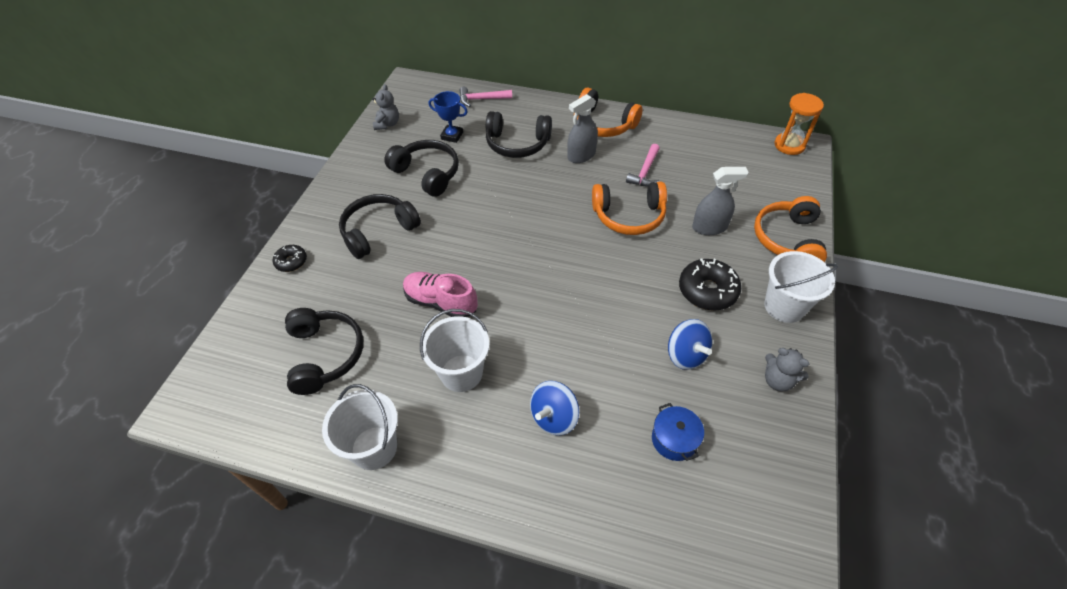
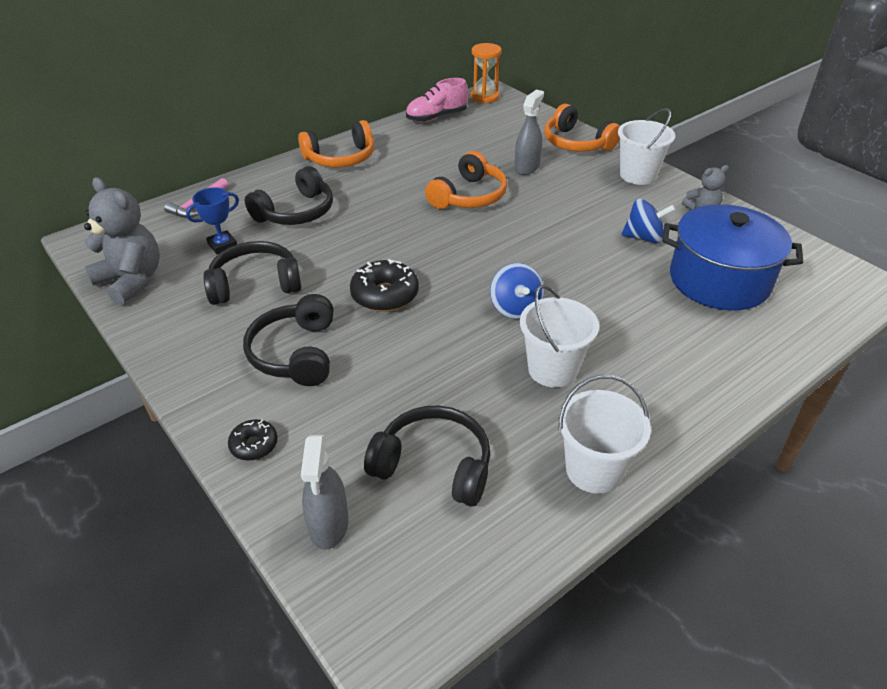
camera: 55 degrees left, 10 degrees down
(387, 124) = (131, 281): grey teddy bear -> grey teddy bear, size x1.82
(441, 302) = (450, 347): pink shoe -> pink shoe (436, 117)
(554, 417) = (650, 333): blue spinning top -> blue spinning top (515, 308)
(581, 155) = (364, 186): grey spray bottle -> grey spray bottle (329, 524)
(645, 171) = (428, 165): pink hammer -> none
(674, 439) = (719, 280): blue pot -> blue pot, size x2.29
(707, 290) = (590, 198): black donut -> black donut (385, 295)

